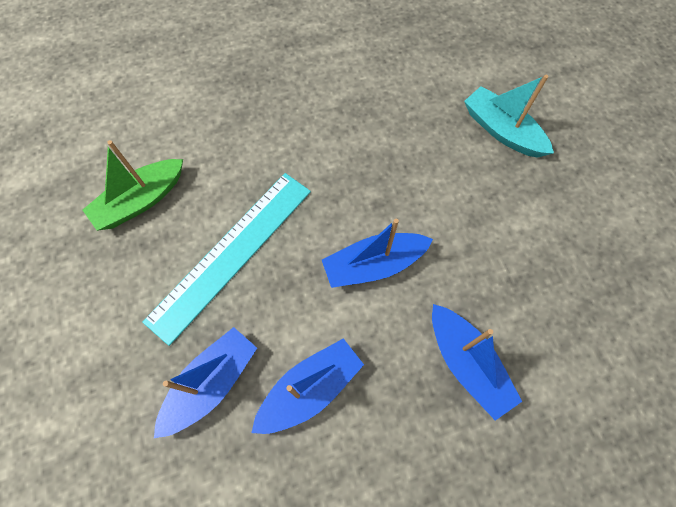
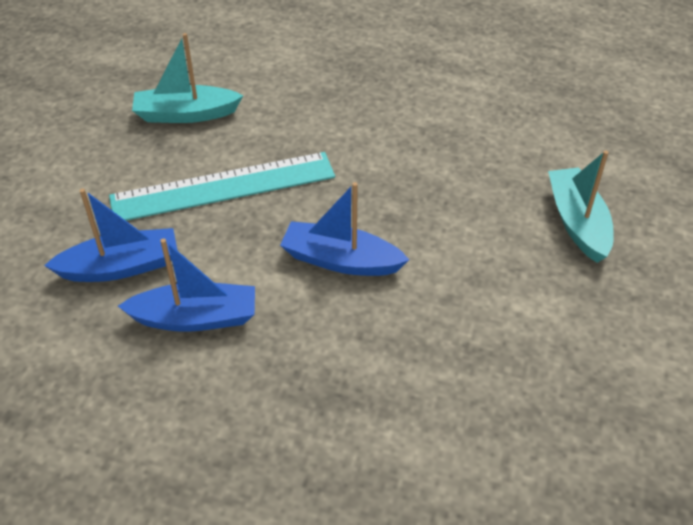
camera: 35 degrees right, 20 degrees down
(141, 201) = (186, 114): green boat -> turquoise boat
(467, 363) = (356, 384): blue boat -> none

